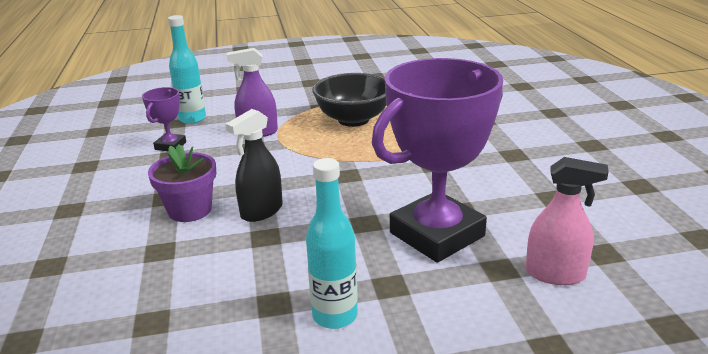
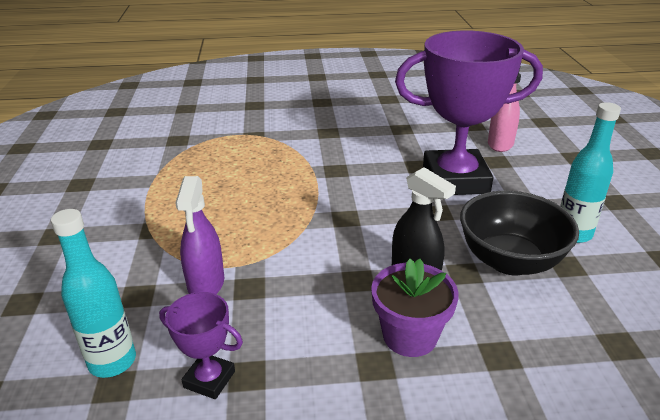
camera: 85 degrees left, 5 degrees up
(353, 120) = (209, 207): black bowl -> black bowl (510, 261)
(437, 234) = (455, 180): purple trophy -> purple trophy turned 60 degrees counterclockwise

